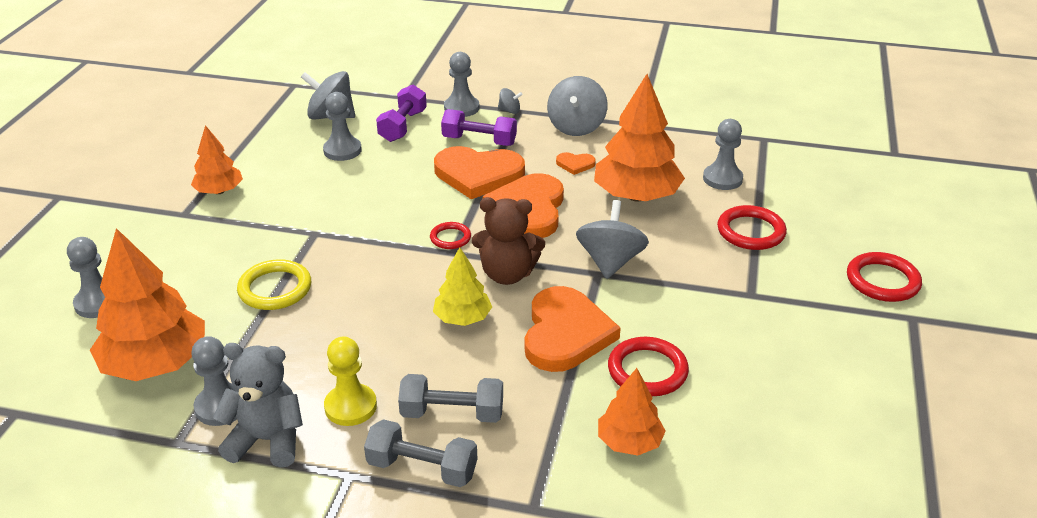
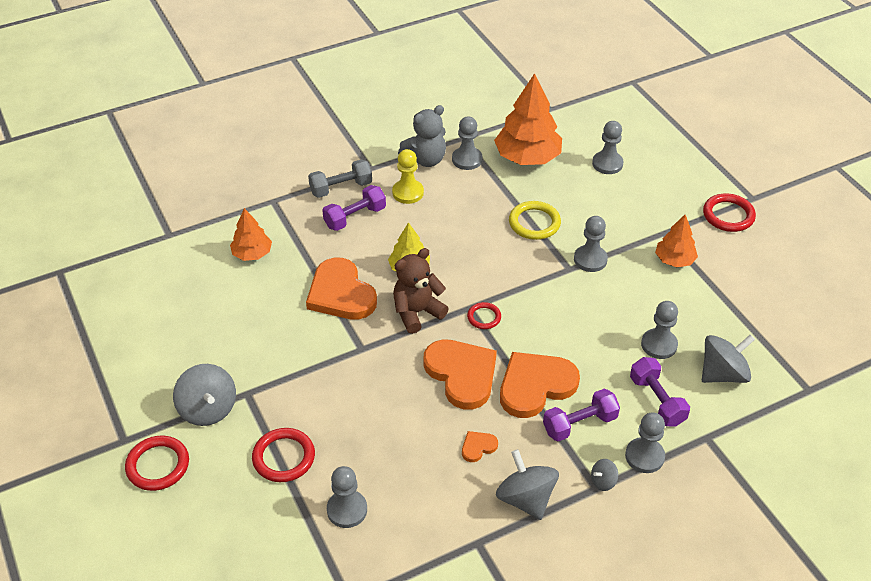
camera: 140 degrees right, 10 degrees up
(284, 229) = (590, 259): none -> grey pawn
(452, 413) = (355, 217): grey dumbbell -> purple dumbbell
(610, 262) = (362, 363): grey spinning top -> grey spinning top (208, 409)
(636, 196) = (399, 441): orange tree -> none
(647, 370) = (273, 298): red ring -> red ring (728, 215)

